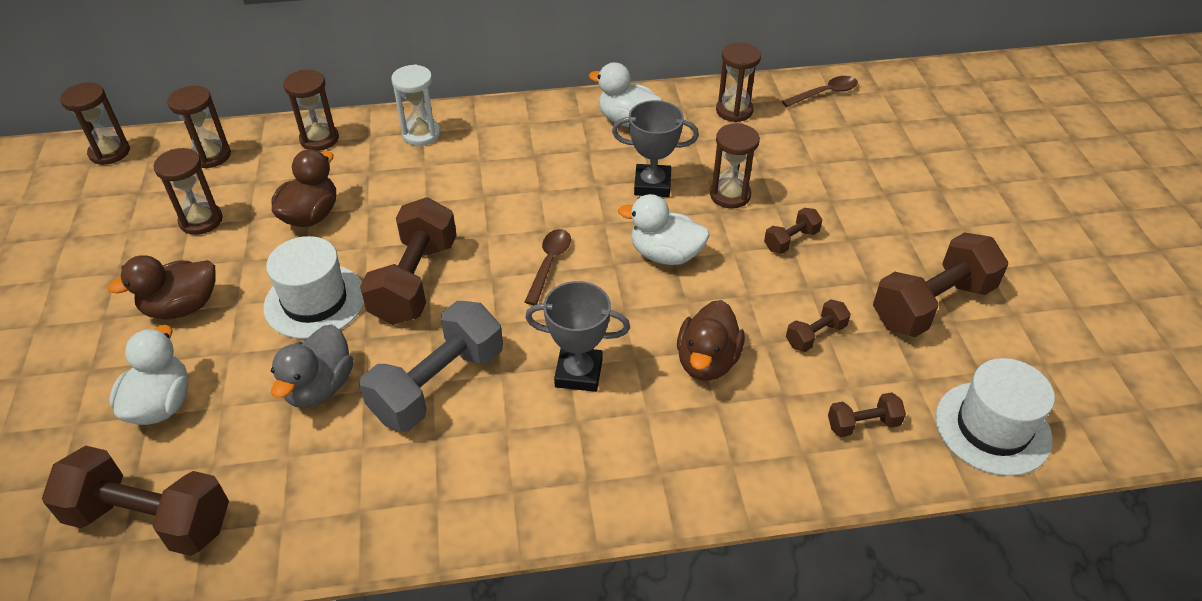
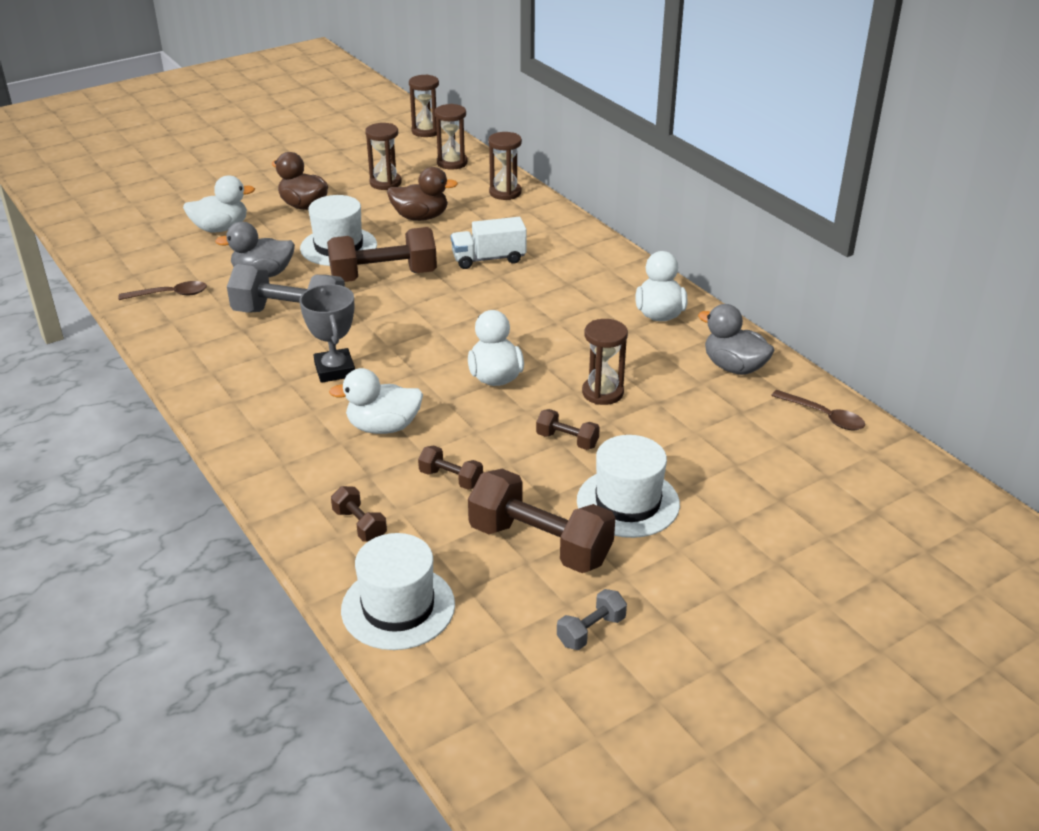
camera: 65 degrees right, 10 degrees down
(151, 519) = (136, 256): brown dumbbell -> none
(421, 134) = (548, 228): white hourglass -> none
(445, 192) = (488, 259): none -> white truck
(549, 263) = (443, 326): brown spoon -> brown spoon (170, 294)
(652, 185) = (580, 349): grey trophy -> none
(707, 361) = (383, 427): brown duck -> white duck
(734, 111) = (734, 367): brown hourglass -> grey duck
(893, 234) = (628, 502): none -> white hat
(1050, 310) = (591, 631): none -> grey dumbbell

